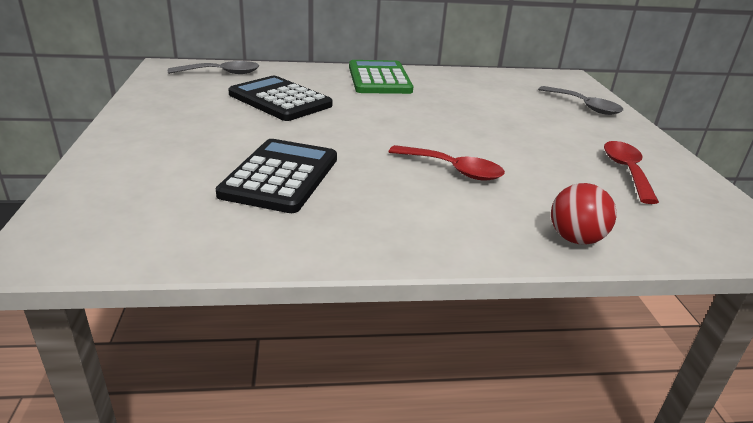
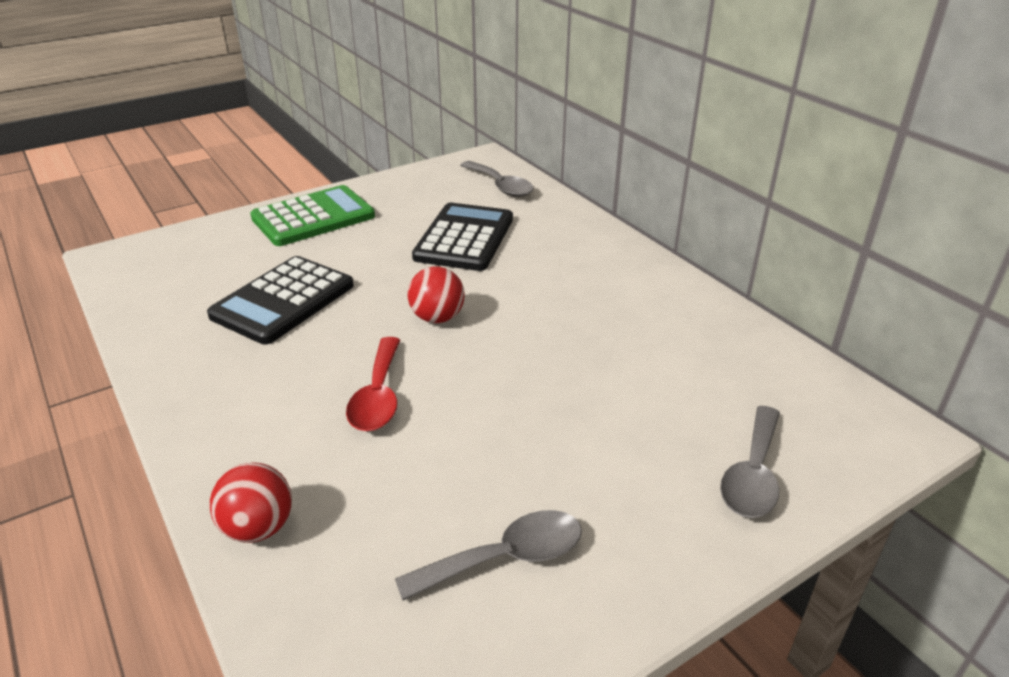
camera: 65 degrees right, 5 degrees up
(280, 176) = (283, 301): black calculator -> black calculator turned 135 degrees clockwise
(376, 132) = (437, 318): none -> red ball
(379, 79) = (614, 270): green calculator -> green calculator (313, 217)
(626, 171) = (505, 558): red spoon -> grey spoon

